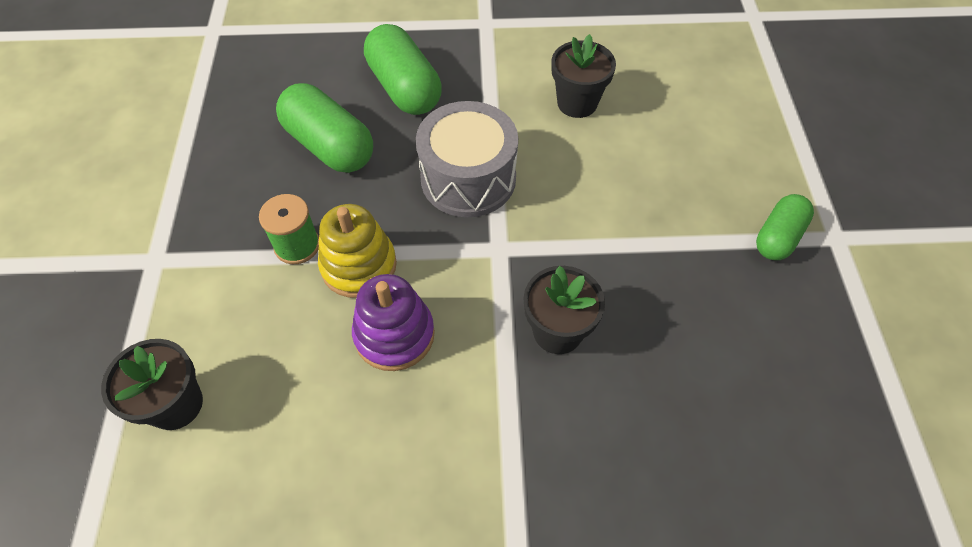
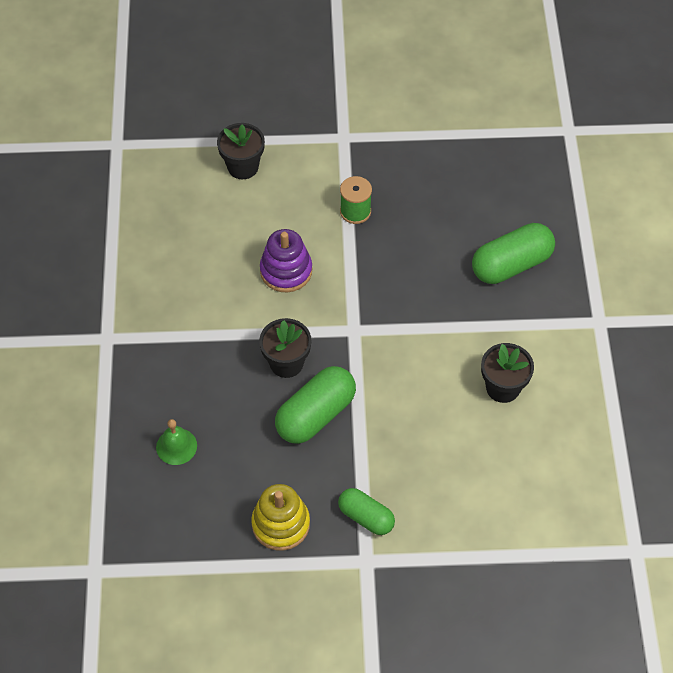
camera: 90 degrees right, 0 degrees up
(329, 145) = (446, 221): green capsule -> green capsule (316, 415)
(359, 266) = (339, 247): yellow stacking toy -> yellow stacking toy (281, 524)
(468, 178) = (417, 310): grey drum -> none
(722, 488) = (176, 446): none -> green bell

